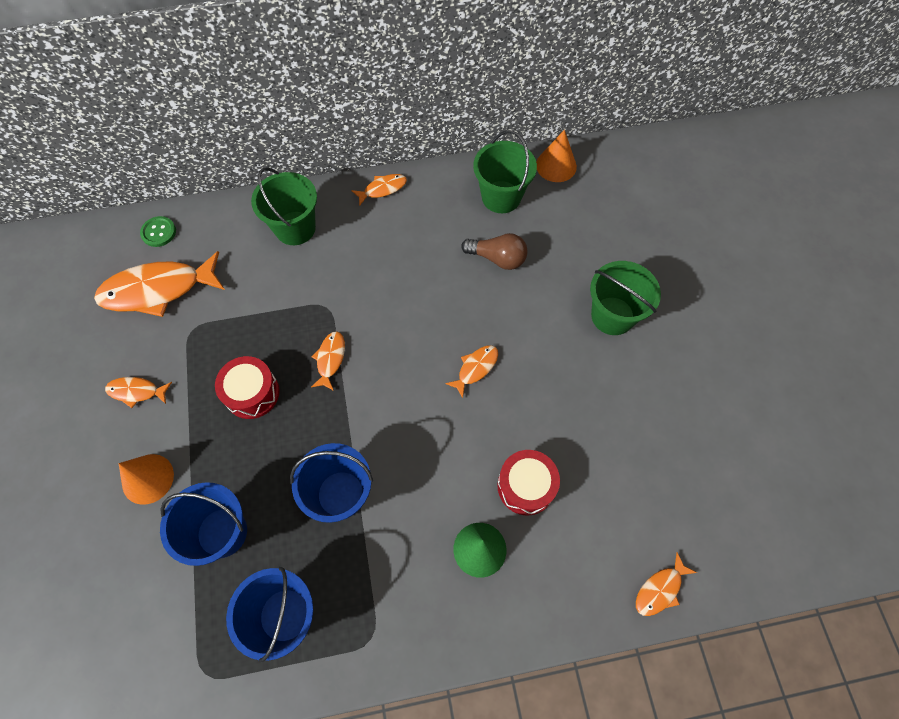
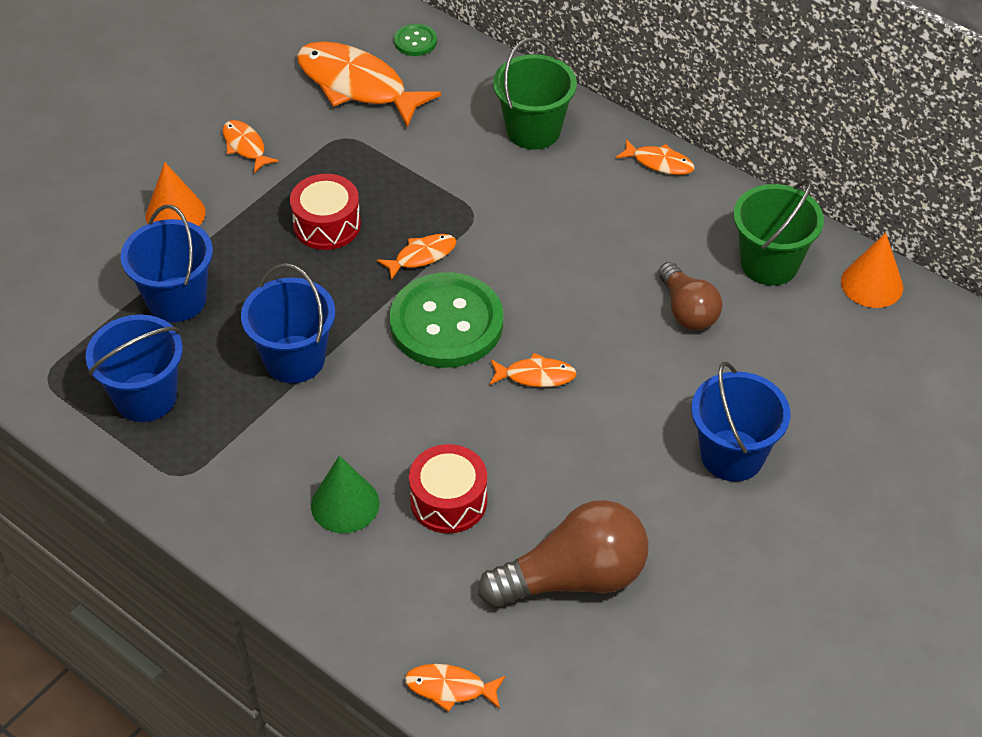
camera: 50 degrees right, 15 degrees down
(394, 385) = (446, 323): none -> green button
(612, 316) = (732, 455): green bucket -> blue bucket
(632, 460) = (573, 578): none -> brown light bulb

